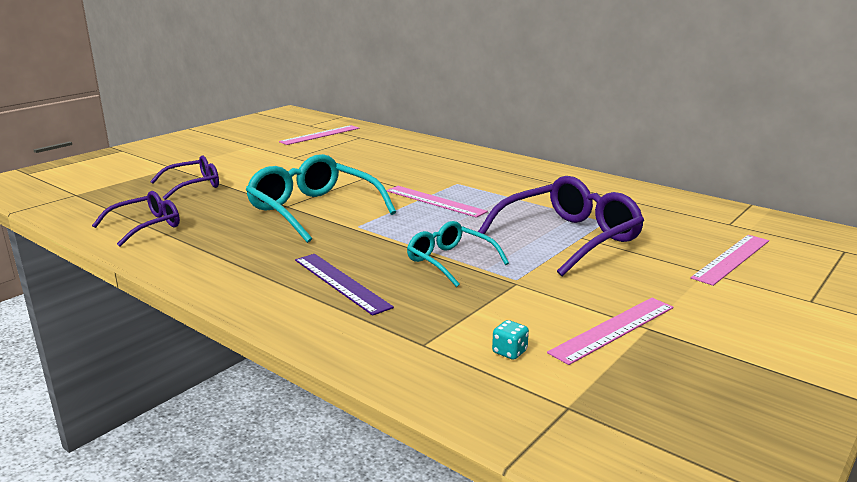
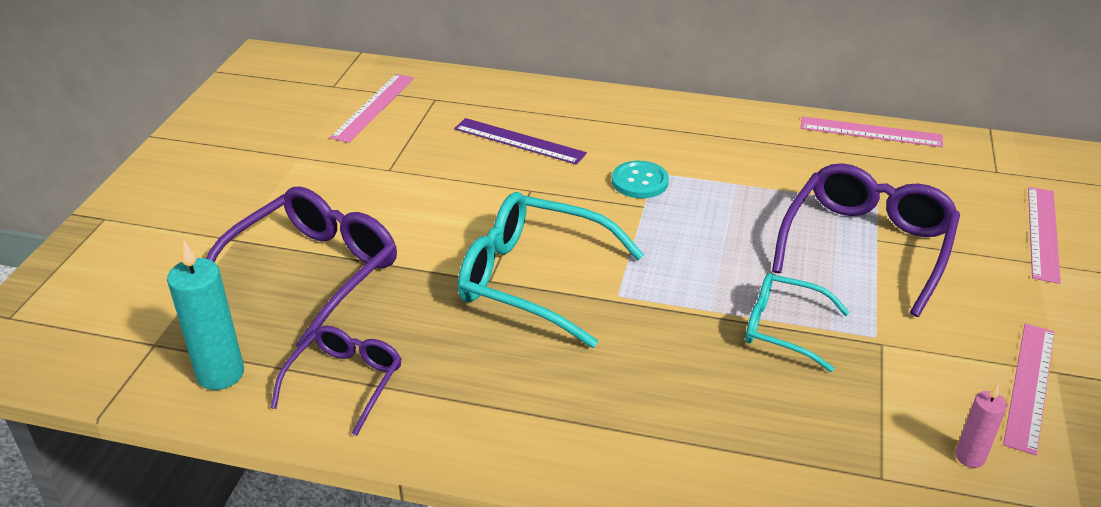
camera: 25 degrees left, 15 degrees up
(89, 210) = (220, 374): none -> turquoise candle
(193, 185) = (313, 273): purple glasses -> purple glasses, size x1.70
(341, 282) = (702, 407): purple ruler -> purple ruler (519, 141)
(435, 201) = (662, 217): pink ruler -> pink ruler (871, 132)
(441, 185) = (640, 181): none -> turquoise button
(509, 352) = (970, 457): turquoise dice -> pink candle

